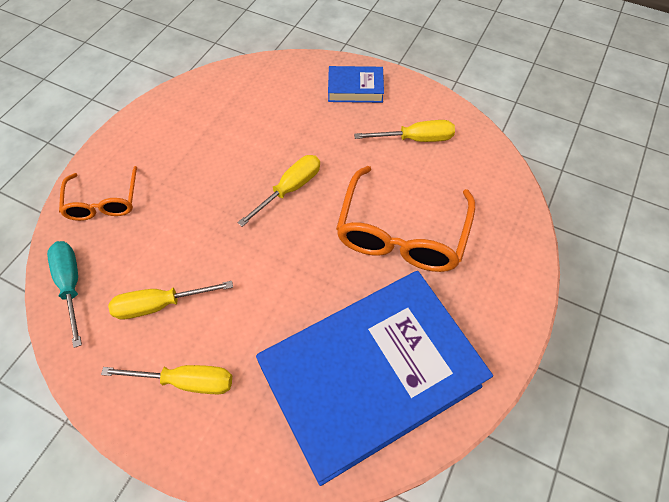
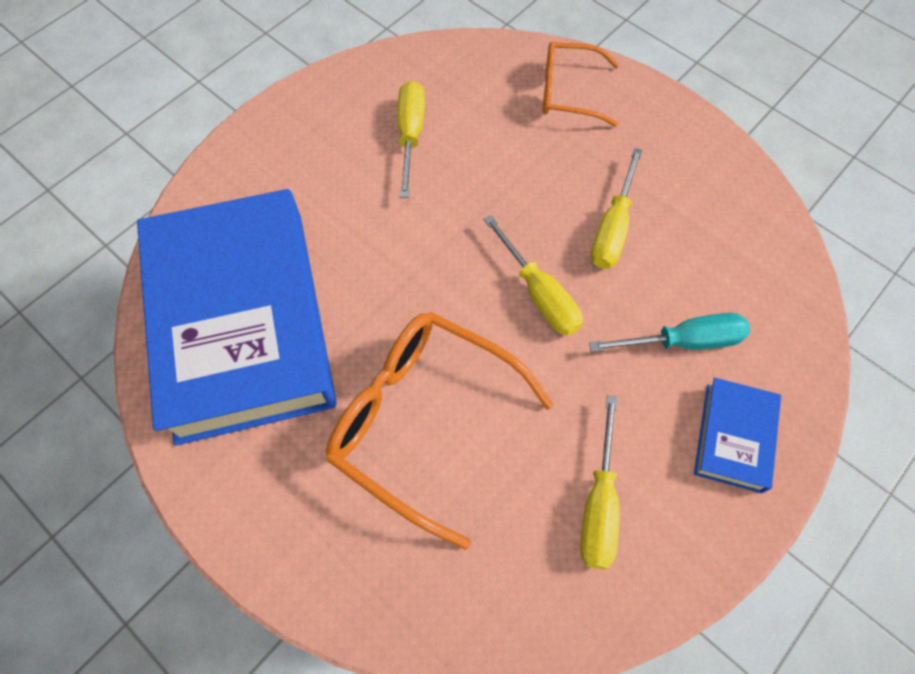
camera: 105 degrees right, 5 degrees up
(71, 285) = (462, 61): turquoise screwdriver -> turquoise screwdriver (683, 341)
(186, 381) = (313, 149): yellow screwdriver -> yellow screwdriver (613, 228)

